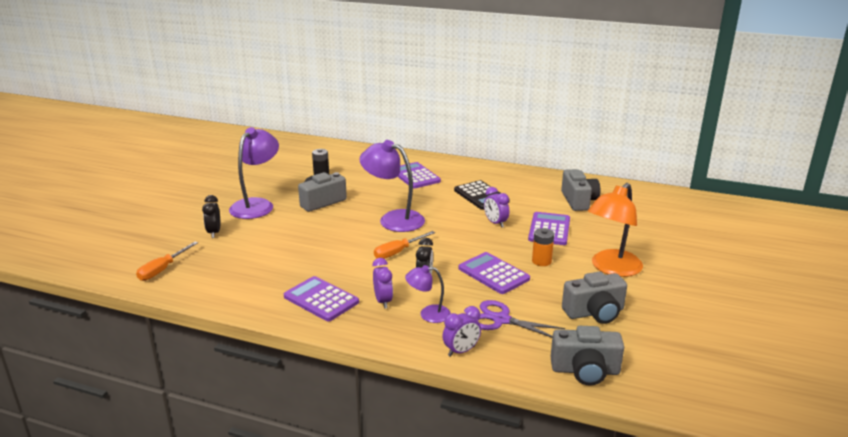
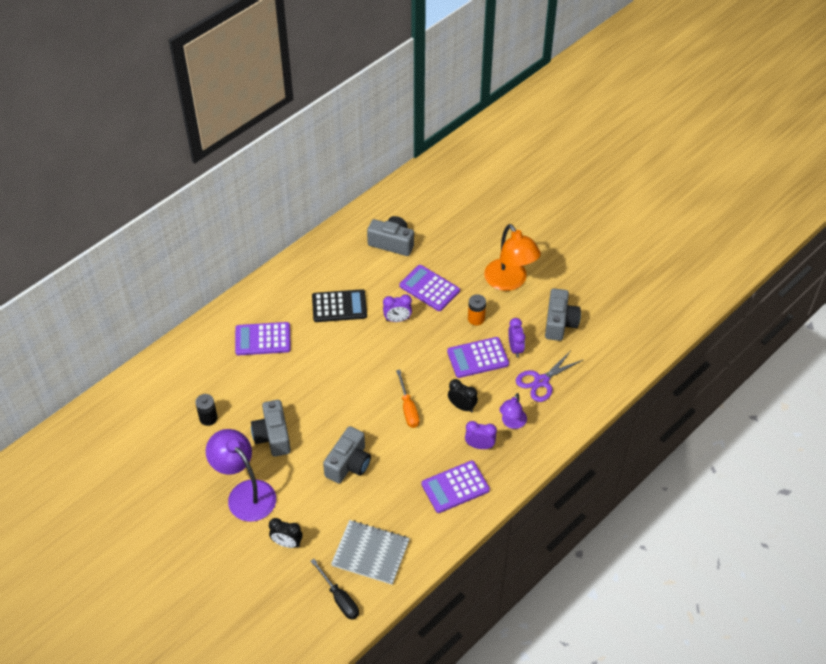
camera: 65 degrees left, 25 degrees up
(162, 269) = (339, 598): orange screwdriver -> black screwdriver
(219, 273) = (370, 553): none -> grey notebook
(393, 219) = (345, 390): purple lamp -> none
(461, 351) = (566, 421): purple clock -> purple clock (515, 348)
(585, 371) = (619, 362): grey camera -> grey camera (348, 464)

